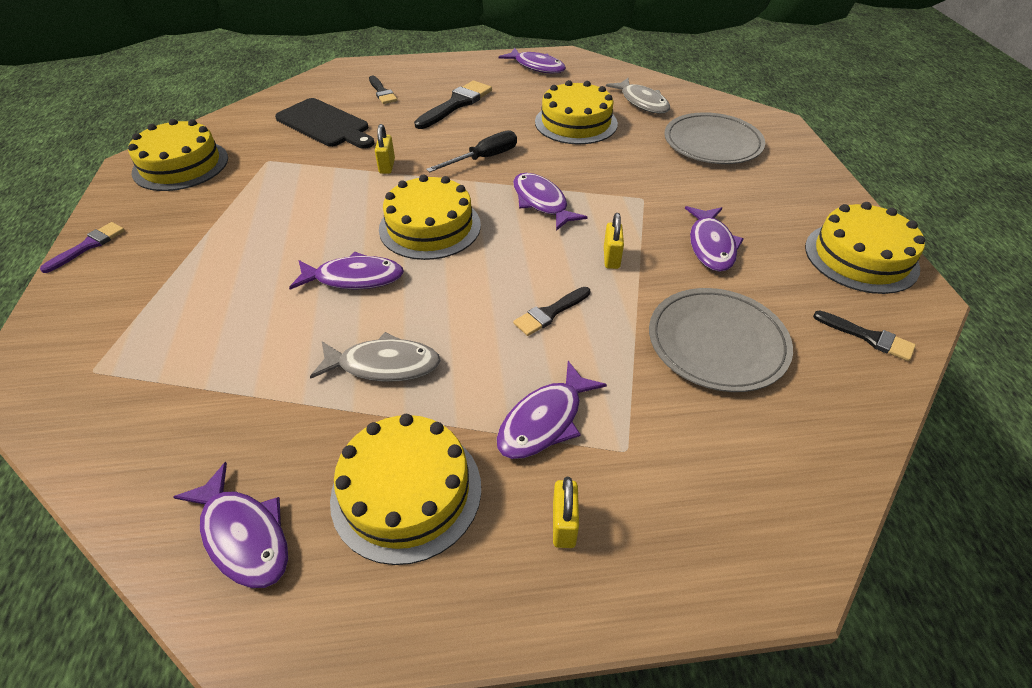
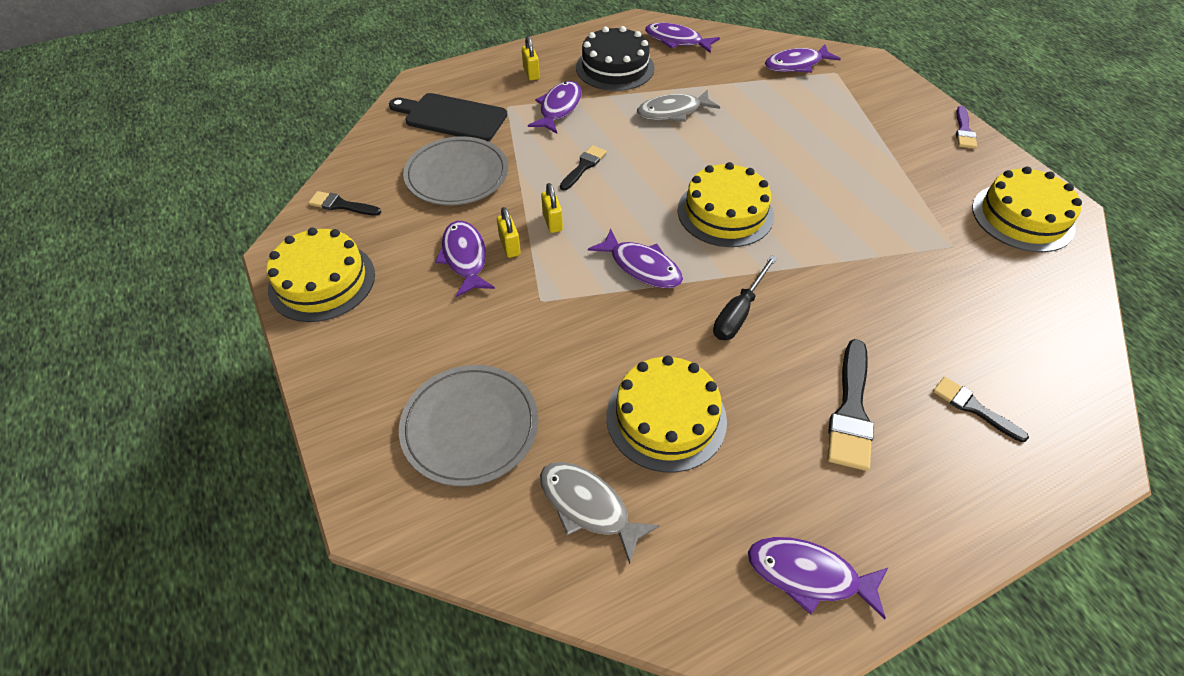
camera: 160 degrees right, 5 degrees up
(325, 124) = (965, 317): black cutting board -> black cutting board (452, 117)
(354, 278) = (744, 156): purple fish -> purple fish (796, 65)
(387, 166) = (829, 271): yellow padlock -> yellow padlock (510, 246)
(406, 491) = (615, 67): yellow cake -> black cake

